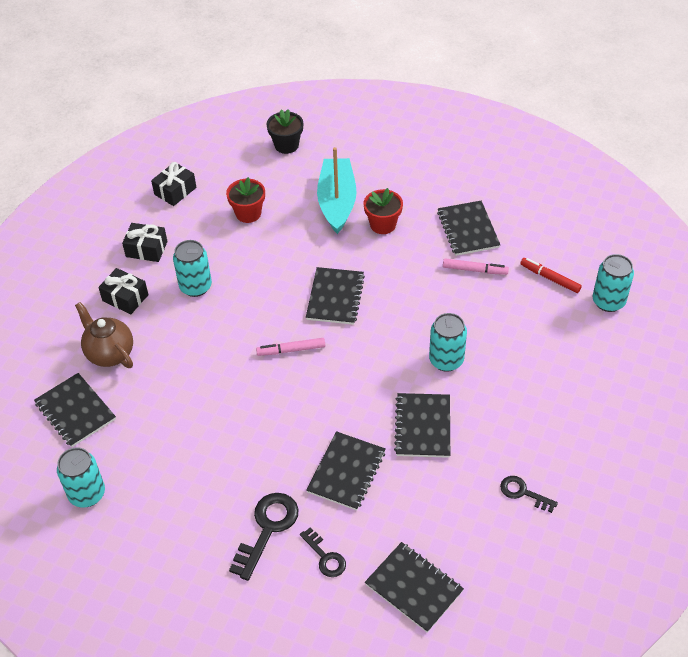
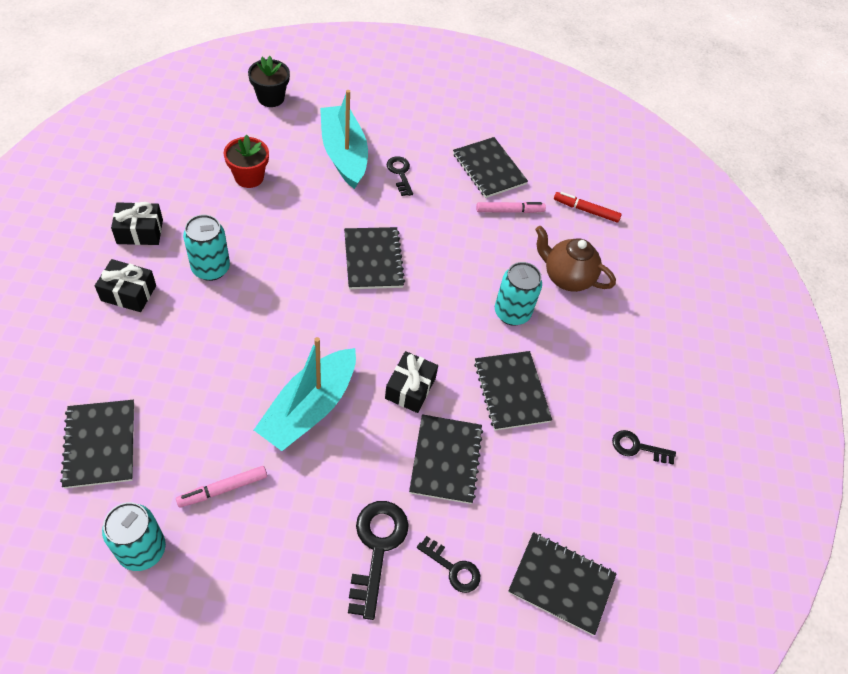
camera: 25 degrees left, 5 degrees up
(75, 411) = (100, 444): black notebook -> black notebook turned 45 degrees clockwise
(109, 353) = (126, 364): brown teapot -> brown teapot (566, 277)
(175, 191) = (157, 160): black gift -> black gift (410, 388)
(244, 411) = (309, 408): none -> turquoise boat
(291, 350) = (342, 327): pink marker -> pink marker (223, 489)
(383, 224) = (400, 173): red flower pot -> black key
(608, 301) = (649, 227): turquoise can -> none

